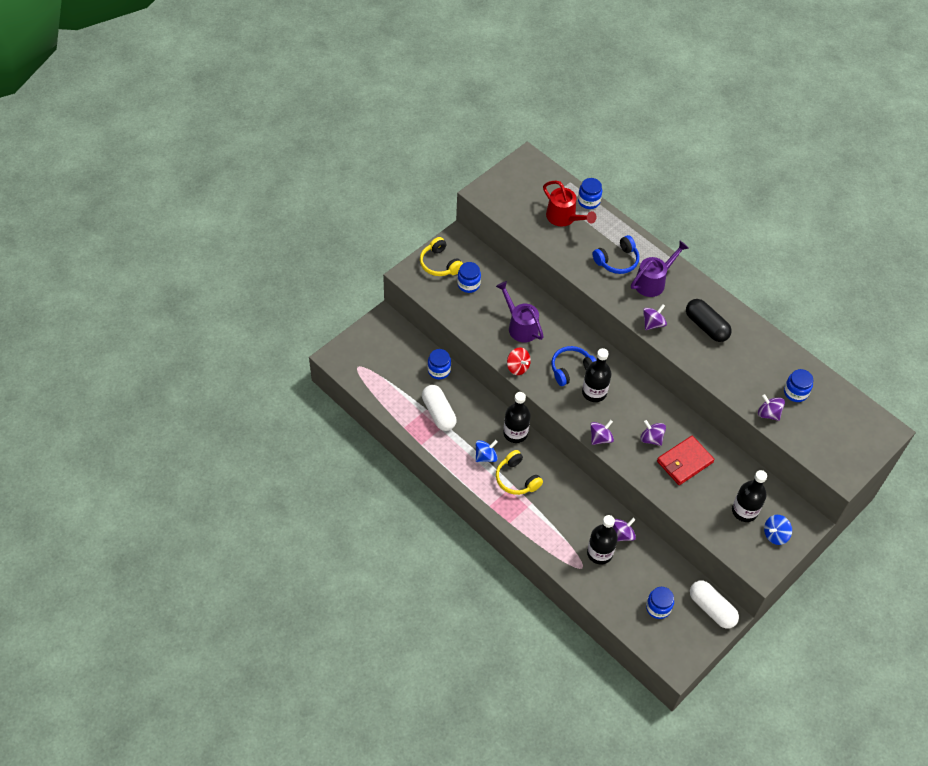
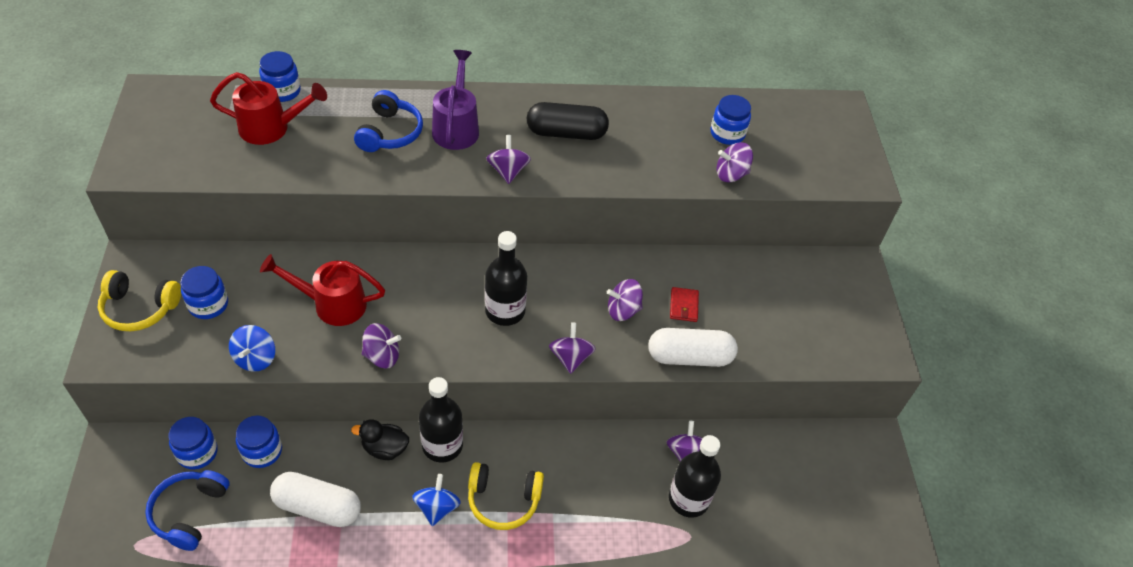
camera: 50 degrees left, 5 degrees down
(489, 413) = (385, 448): none -> black duck
(517, 367) = (382, 356): red spinning top -> purple spinning top
(520, 326) = (332, 304): purple watering can -> red watering can
(571, 369) = (450, 306): blue headphones -> blue headphones (189, 512)
(658, 607) = (811, 500): blue jar -> blue jar (197, 452)
(684, 462) = (683, 306): red wallet -> red wallet, size x0.52
(711, 609) = (855, 448): white capsule -> white capsule (689, 357)
(744, 511) = (796, 306): black bottle -> none
(775, 535) = (849, 305): blue spinning top -> blue spinning top (255, 358)

